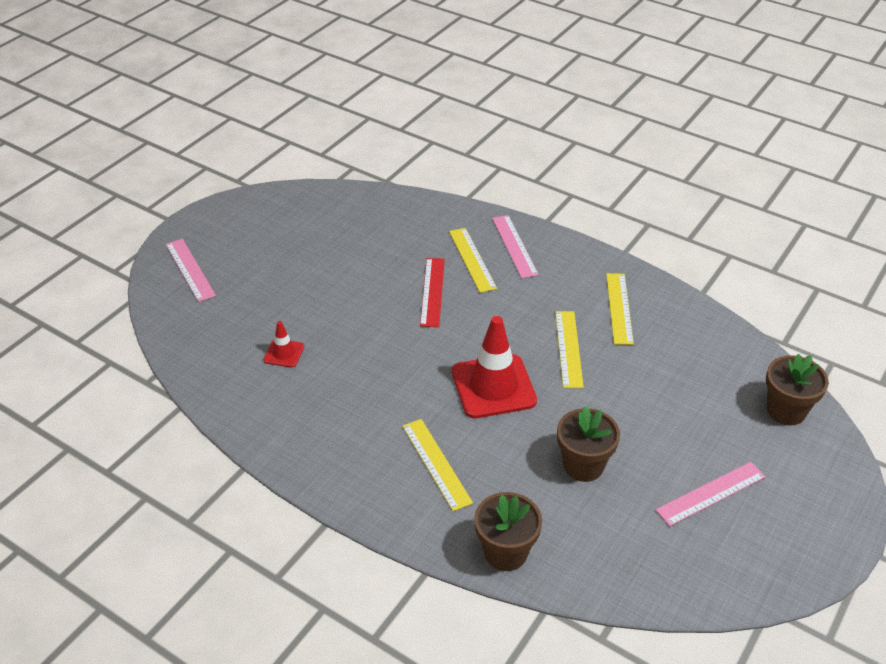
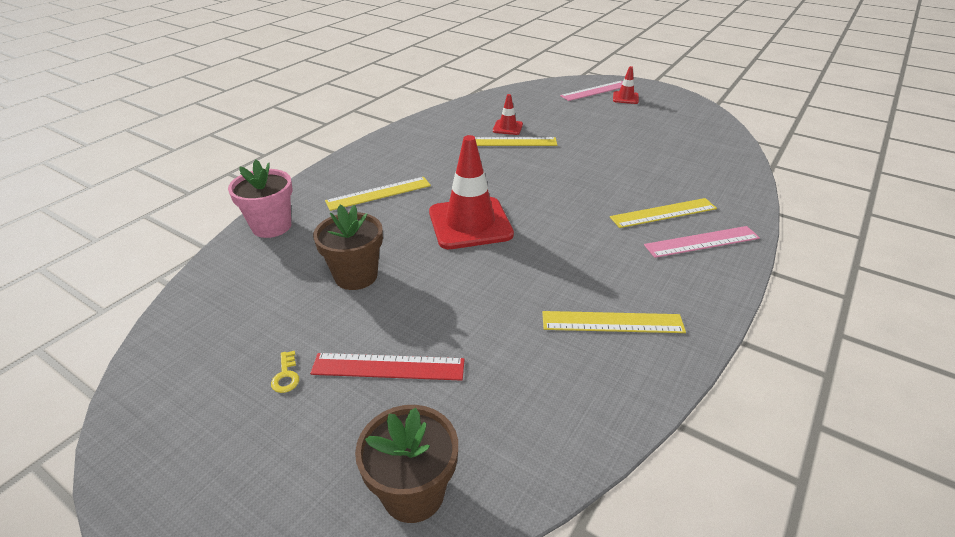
camera: 90 degrees right, 5 degrees down
(218, 248) = (625, 98): none -> red traffic cone
(432, 292) = (602, 190): red ruler -> red ruler (388, 366)
(505, 552) = (271, 226): brown flower pot -> pink flower pot
(568, 348) = (530, 274): yellow ruler -> yellow ruler (511, 142)
(711, 493) = (286, 376): pink ruler -> yellow key

